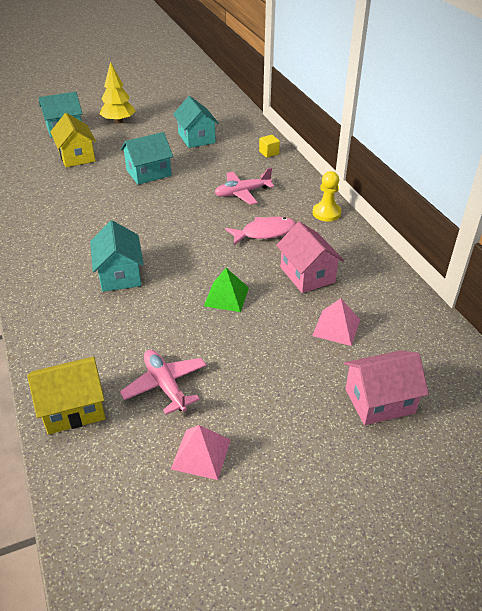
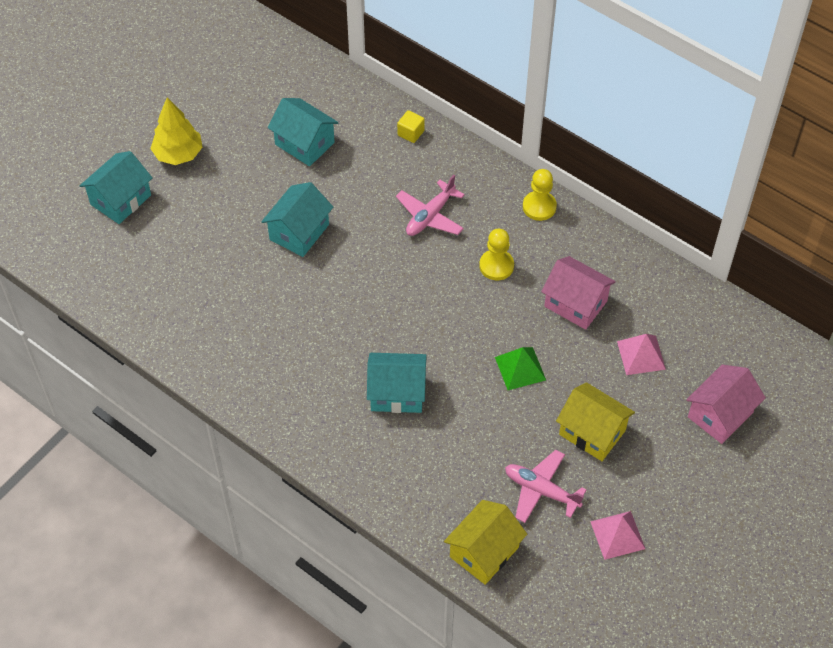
camera: 30 degrees left, 15 degrees up
(76, 156) = (186, 243): yellow house -> yellow house (592, 432)
(120, 275) = (397, 393): turquoise house -> turquoise house turned 45 degrees counterclockwise
(265, 233) = (496, 266): pink fish -> yellow pawn

